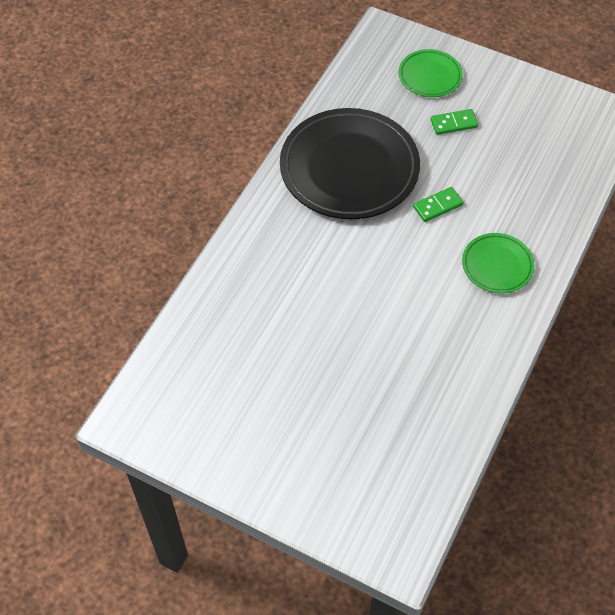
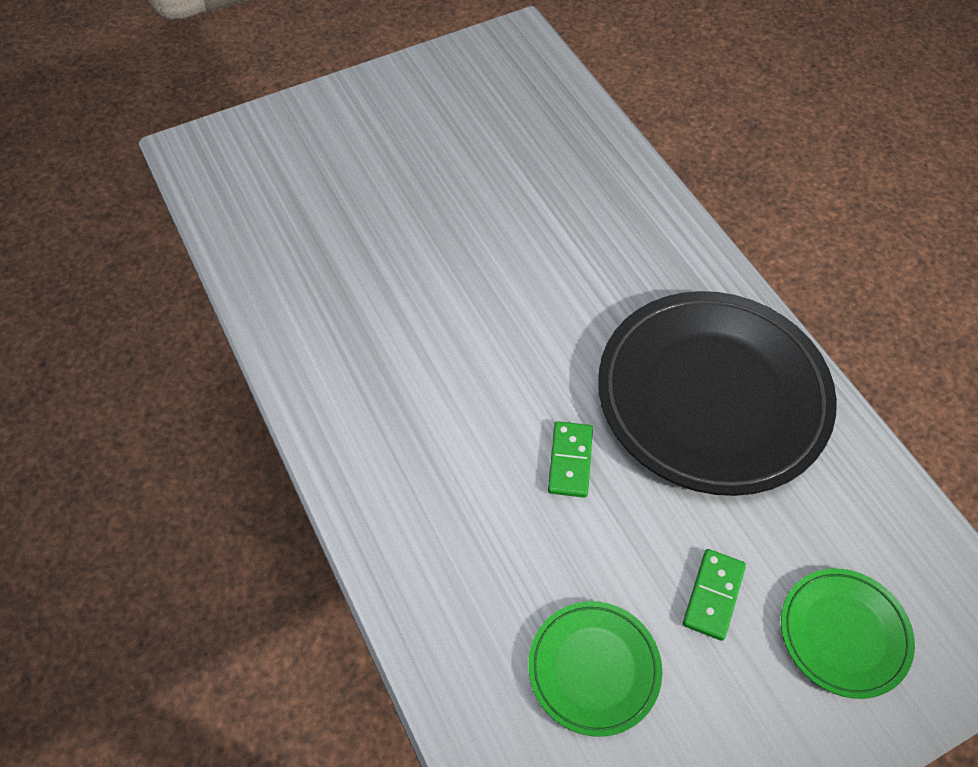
camera: 125 degrees right, 0 degrees up
(497, 265) = (419, 463): green plate -> green plate (594, 669)

